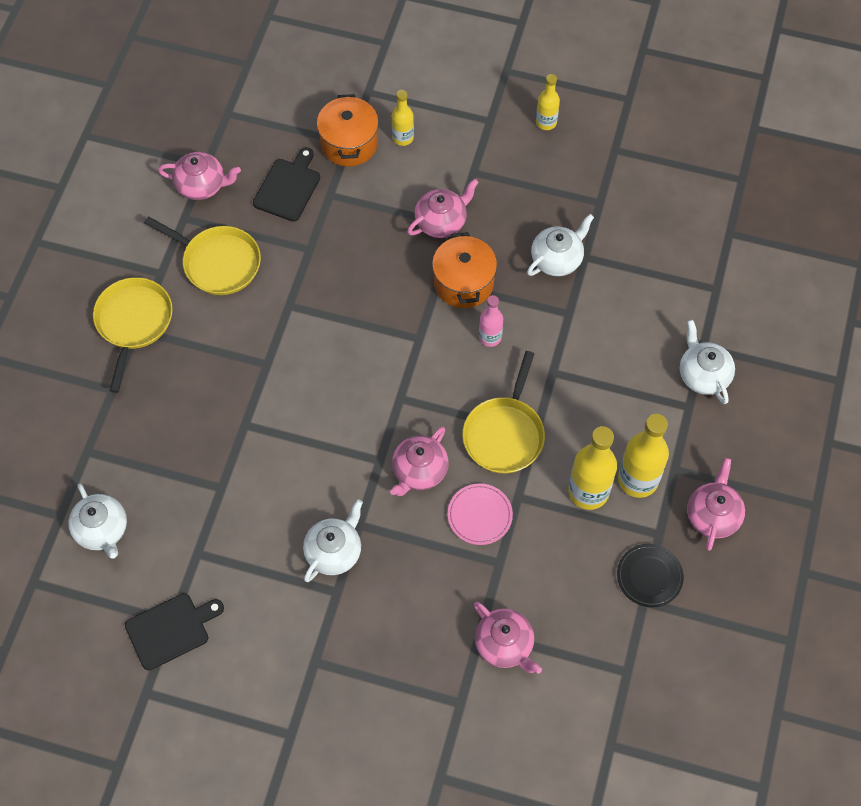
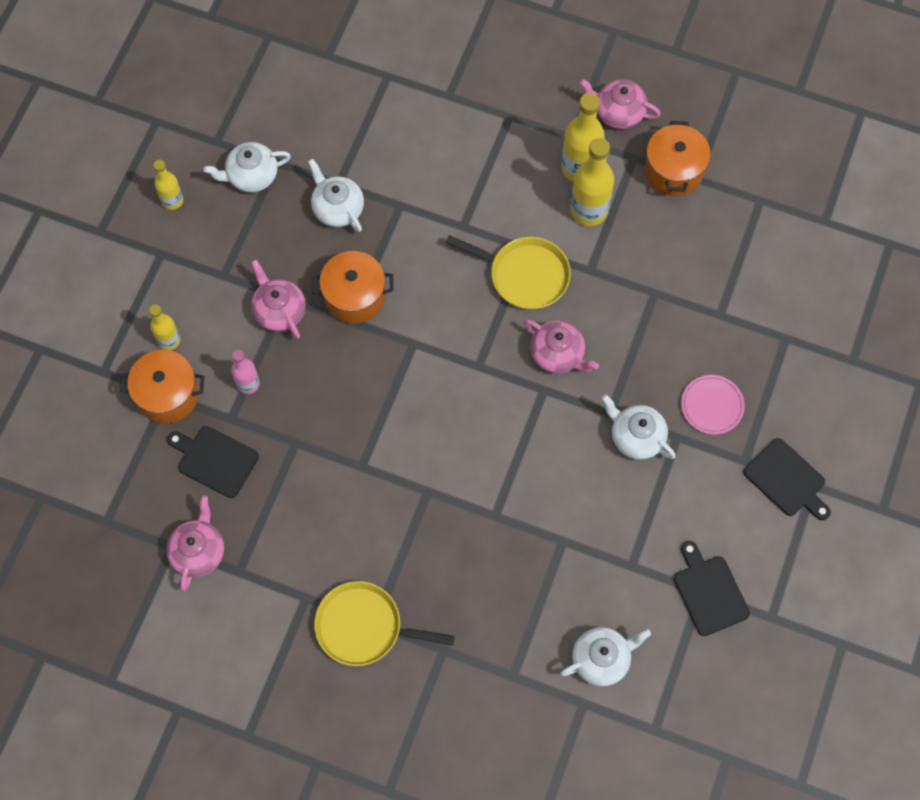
camera: 85 degrees left, 5 degrees up
(218, 262) = (300, 536): yellow pan -> none
(295, 706) = (787, 480): none -> black cutting board
(479, 515) = (606, 305): pink plate -> pink plate (712, 405)
(490, 337) = (419, 278): pink bottle -> pink bottle (248, 384)
(505, 645) = (733, 296): pink teapot -> none
(649, 576) = (673, 171): black plate -> orange pot
(703, 375) = (477, 100): white teapot -> white teapot (251, 176)

